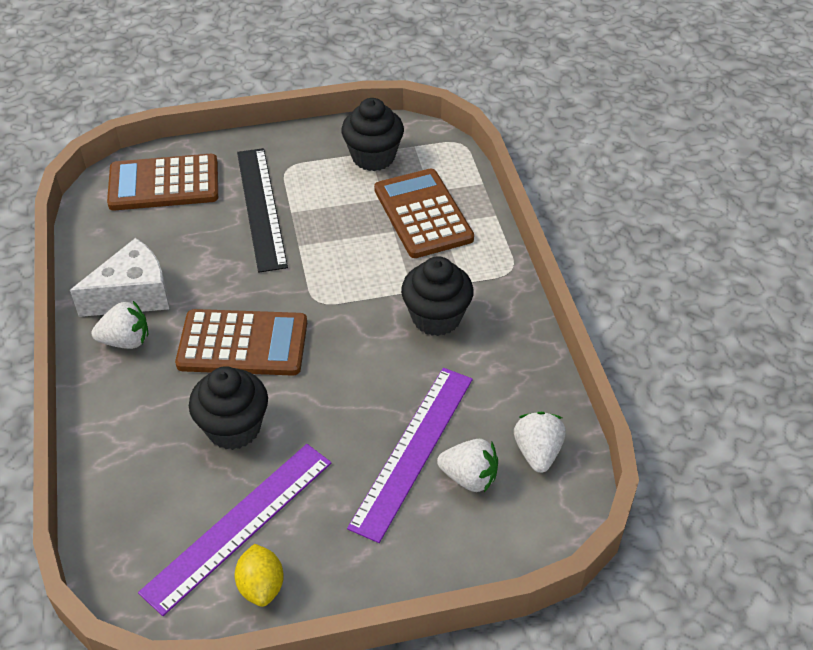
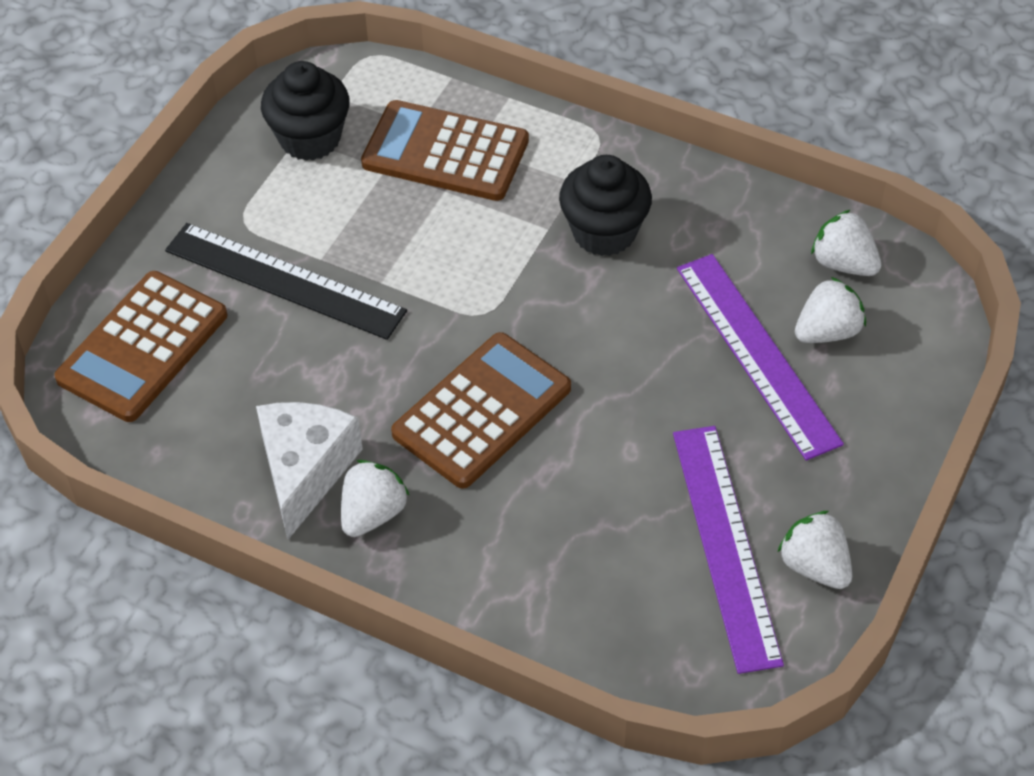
camera: 50 degrees left, 5 degrees up
(233, 428) = (594, 482): black cupcake -> none
(261, 586) = (814, 566): yellow lemon -> white strawberry

